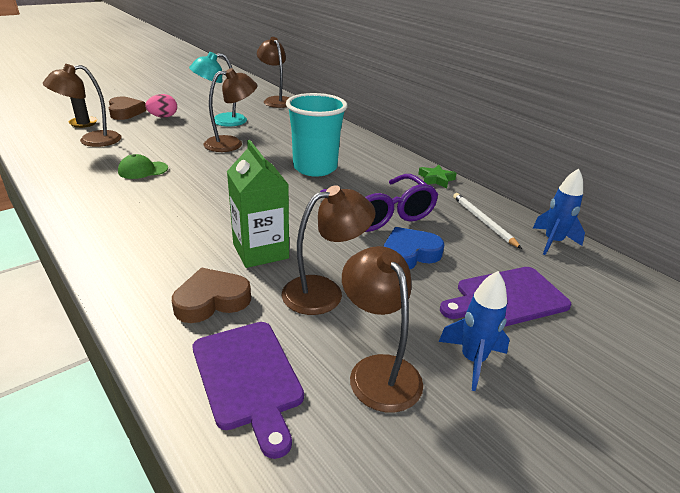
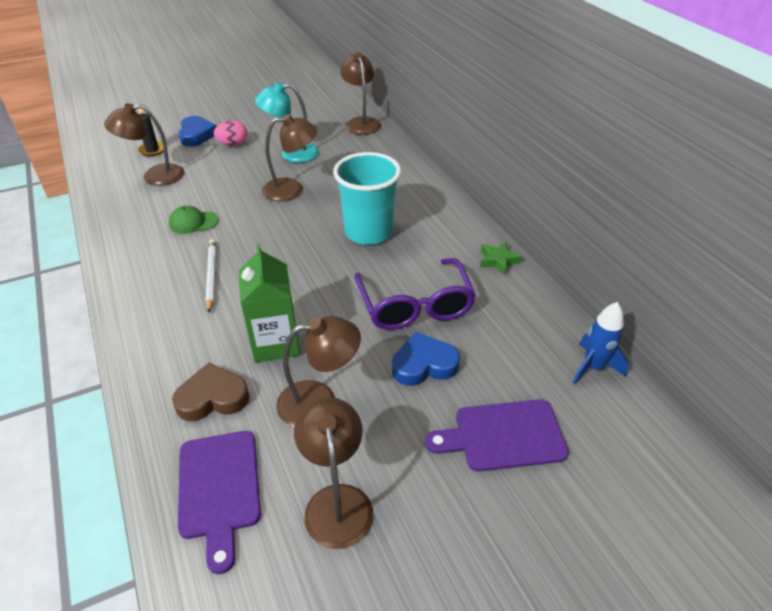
camera: 15 degrees right, 10 degrees up
(125, 112) = (197, 135): brown heart -> blue heart
(472, 360) = (432, 505): blue rocket -> none
(483, 221) = (525, 328): white pencil -> white pencil (211, 275)

